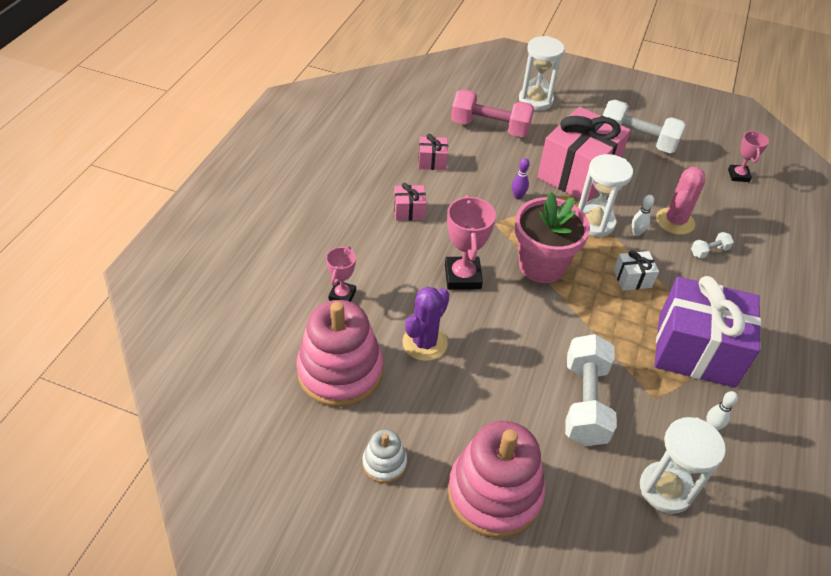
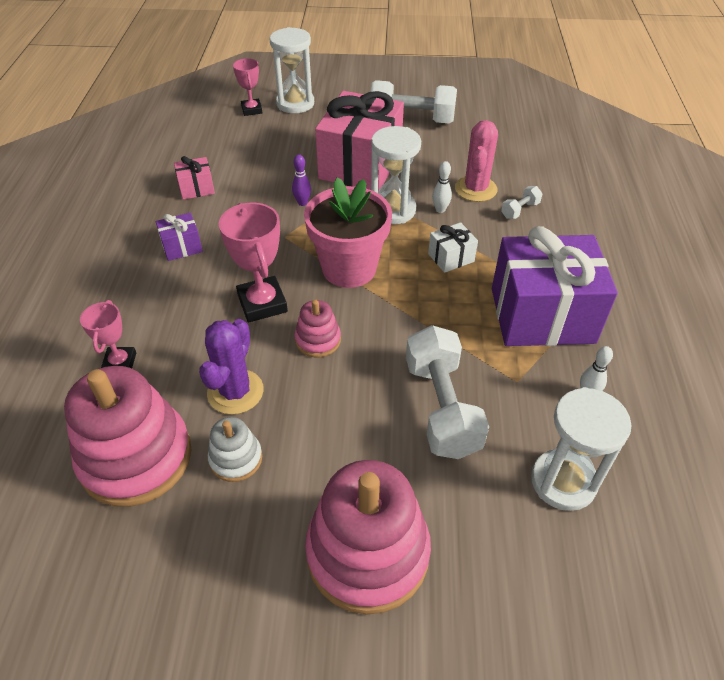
camera: 15 degrees left, 0 degrees up
(384, 463) = (219, 559): white stacking toy -> white stacking toy (236, 459)
(409, 211) = (182, 247): pink gift -> purple gift
(490, 127) = (253, 140): pink dumbbell -> none
(500, 319) = (318, 340): none -> pink stacking toy
(738, 175) = (523, 131): pink trophy -> pink trophy (252, 110)

